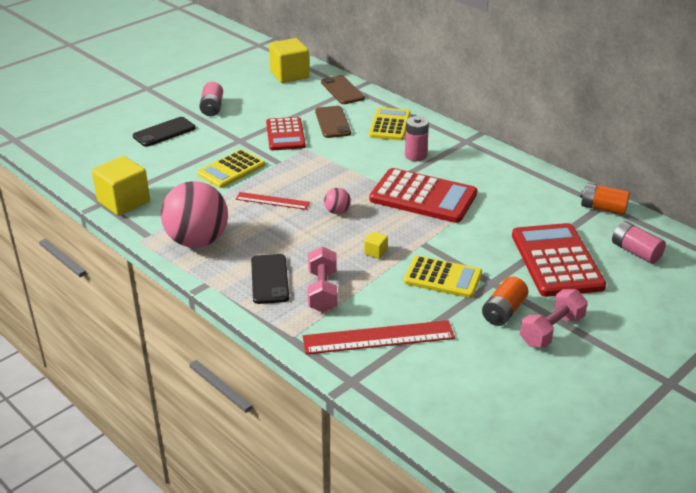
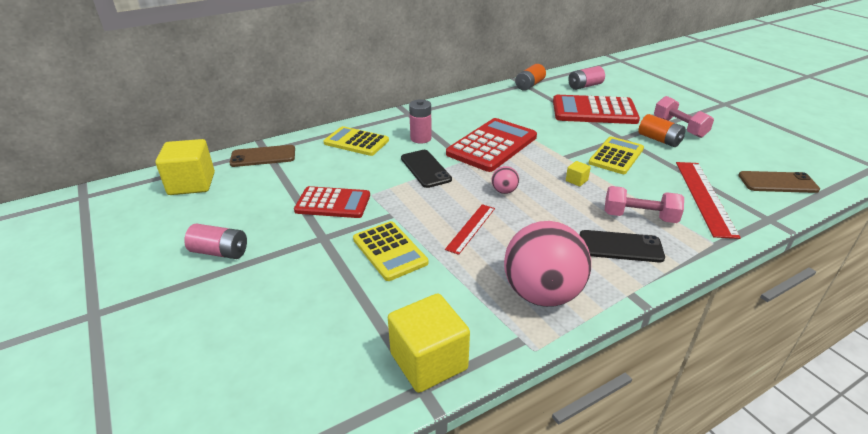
camera: 75 degrees left, 0 degrees up
(164, 132) = (253, 304): black phone -> black phone (425, 169)
(332, 122) = (327, 171): brown phone -> brown phone (777, 182)

